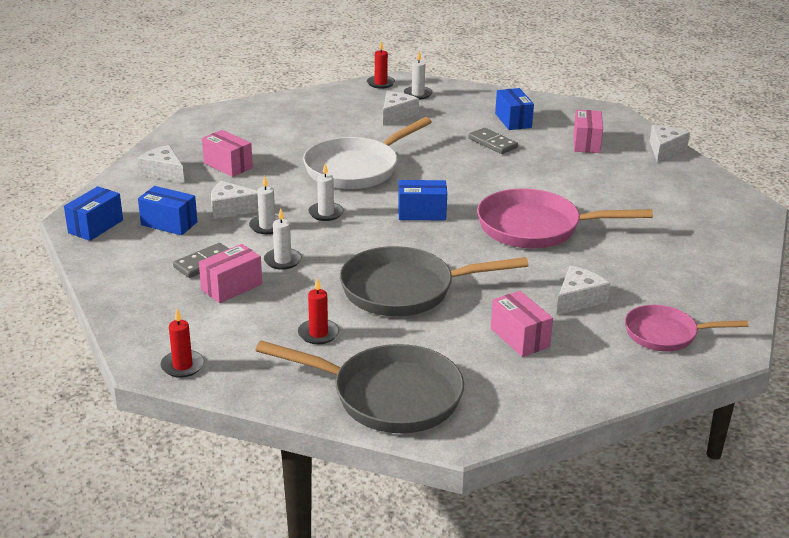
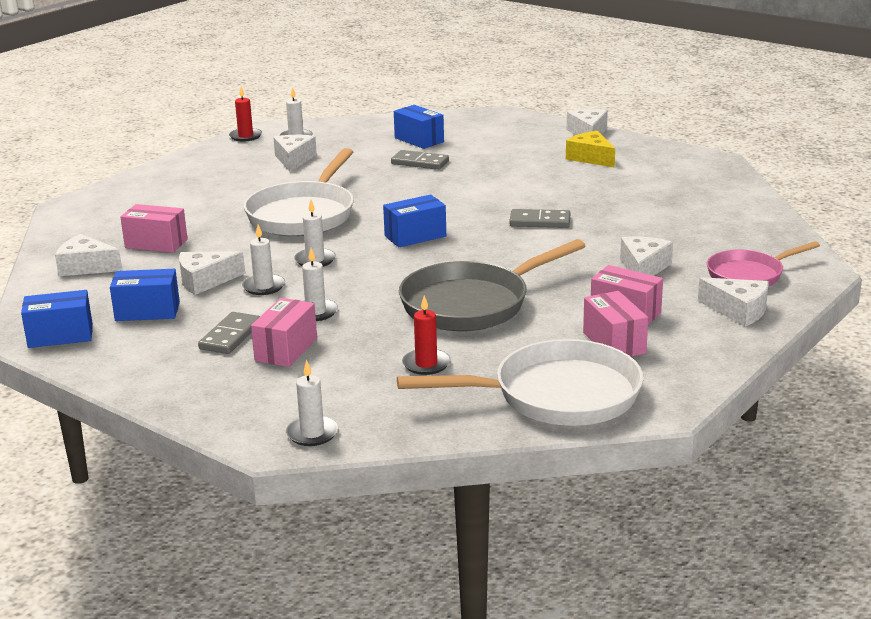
camera: 25 degrees left, 5 degrees down
(95, 226) = (60, 336): blue box -> blue box turned 75 degrees clockwise
(182, 366) = (312, 433): red candle -> white candle
(389, 396) = (557, 396): grey pan -> white pan
(535, 228) = (540, 221): pink pan -> grey domino
(586, 143) = (510, 143): pink box -> pink box (614, 343)
(619, 367) = (738, 311): none -> white cheese
(642, 176) = (591, 158): none -> yellow cheese

